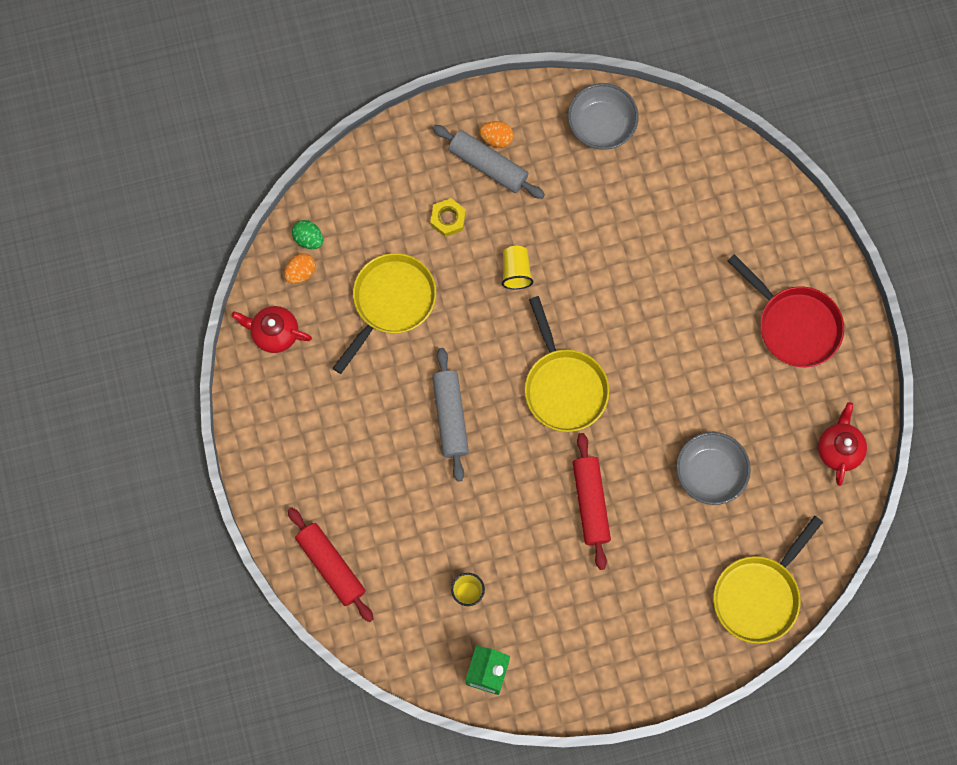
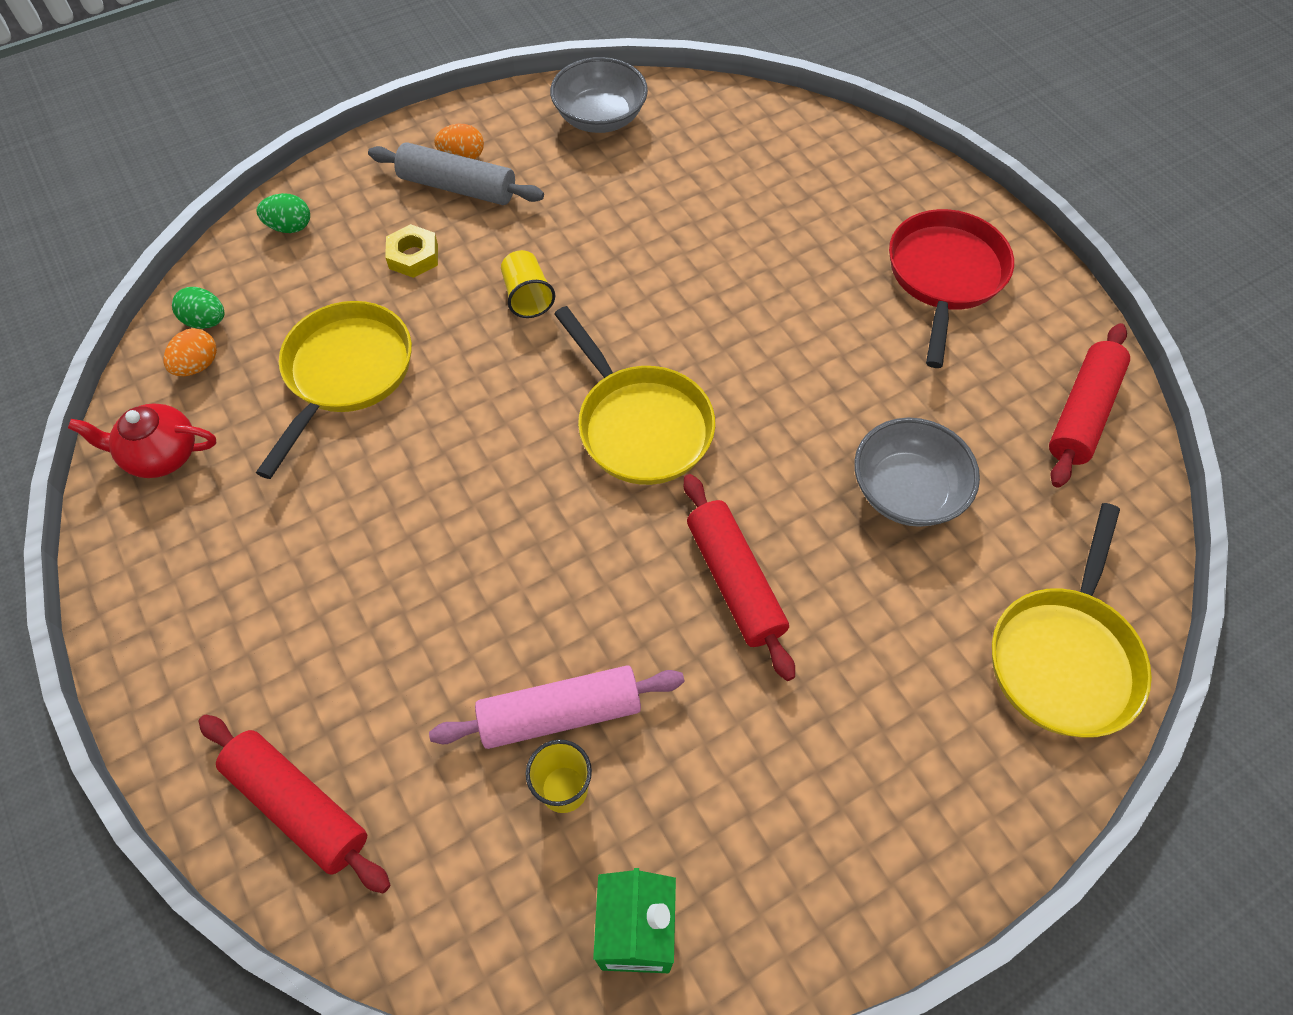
camera: 15 degrees left, 15 degrees down
(370, 173) = (290, 227): none -> green egg
(450, 416) = (470, 508): grey rolling pin -> none
(475, 553) = (560, 713): none -> pink rolling pin
(794, 325) = (944, 276): red pan -> red pan turned 105 degrees counterclockwise
(839, 449) = (1082, 413): red teapot -> red rolling pin

